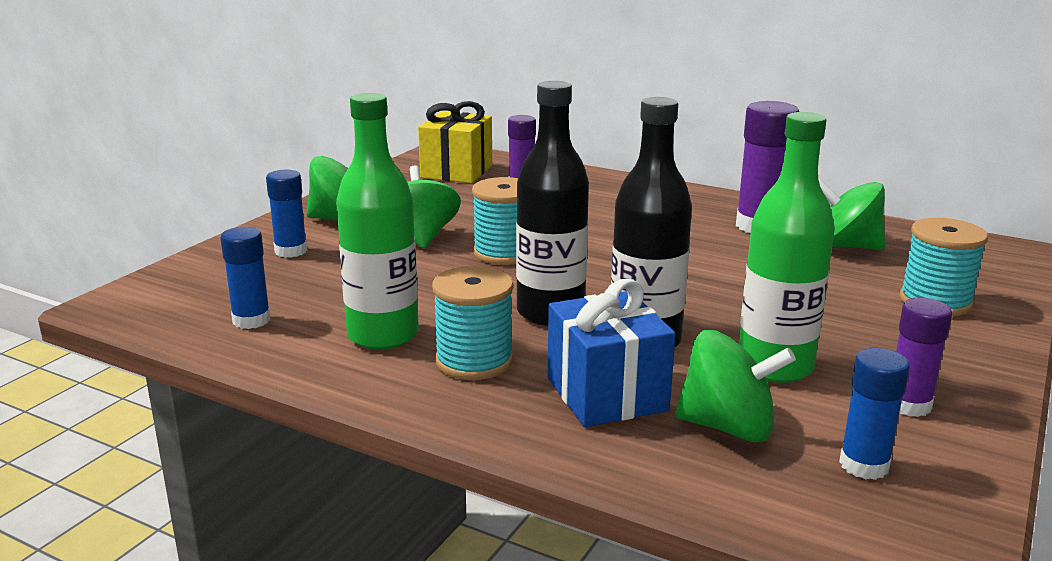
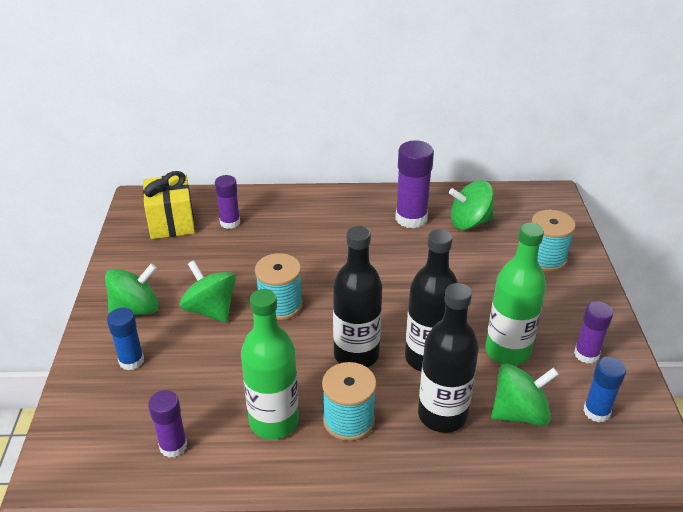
camera: 30 degrees left, 15 degrees up
(251, 320) = (173, 446): blue glue stick -> purple glue stick
(606, 394) = (442, 415): blue gift -> black bottle

